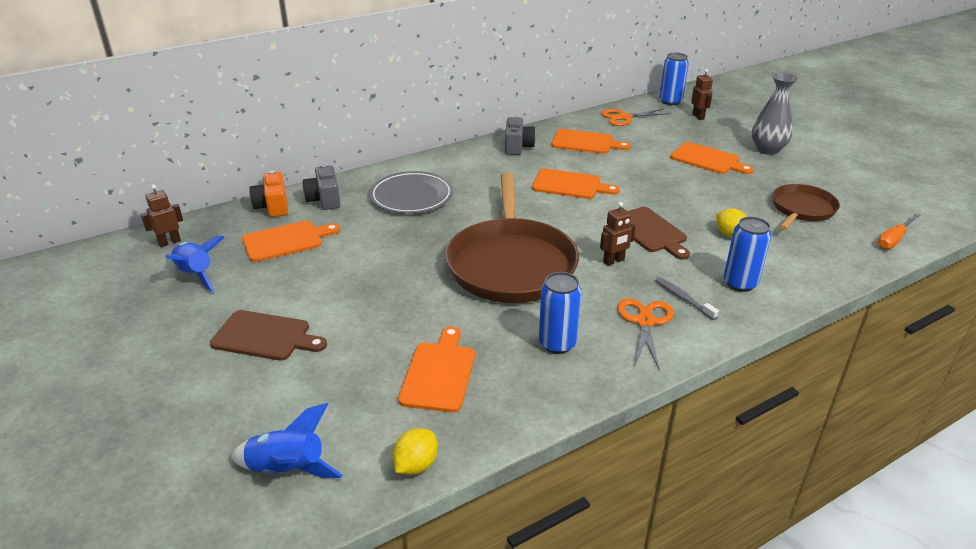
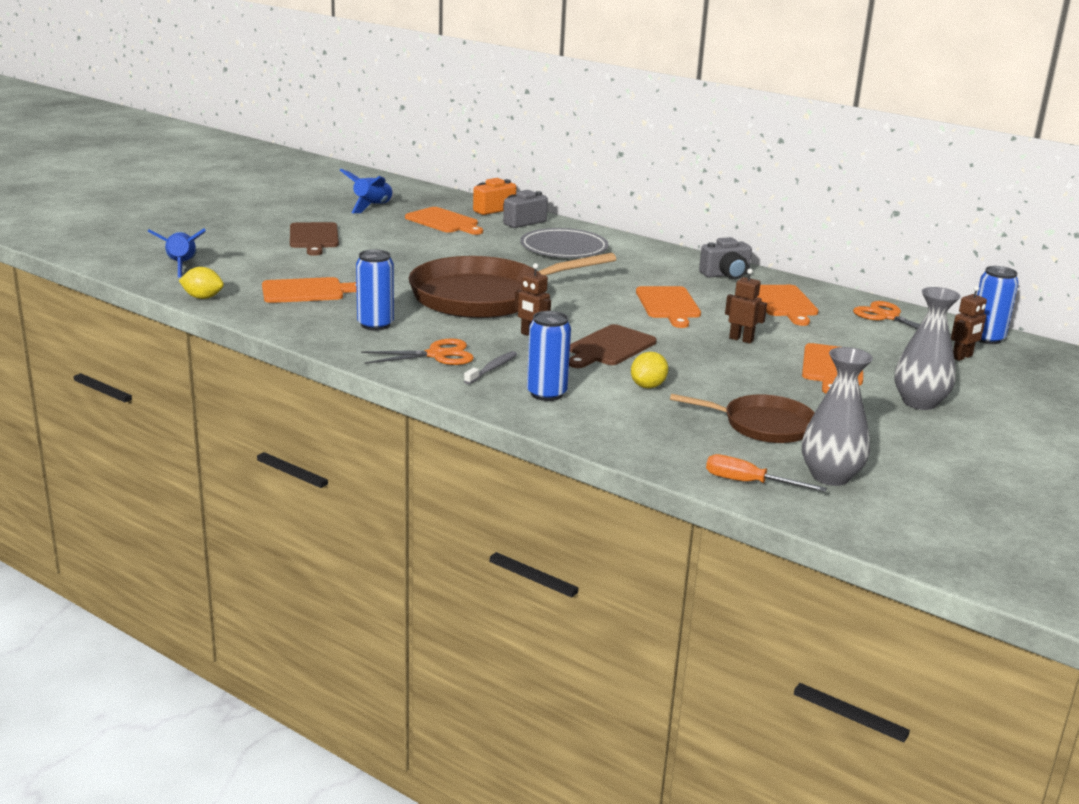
camera: 65 degrees right, 10 degrees down
(169, 242) = (408, 192): brown robot -> brown robot (741, 339)
(880, 209) = (830, 476): none -> grey vase

